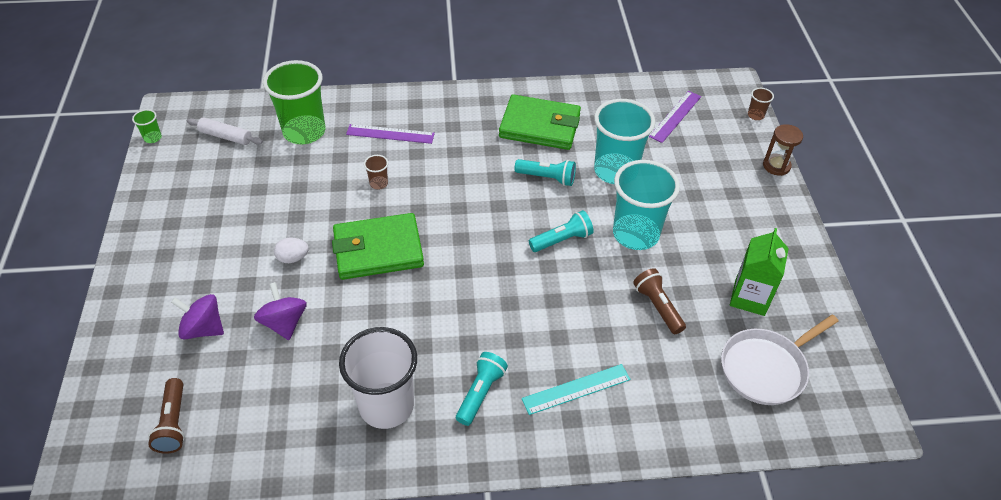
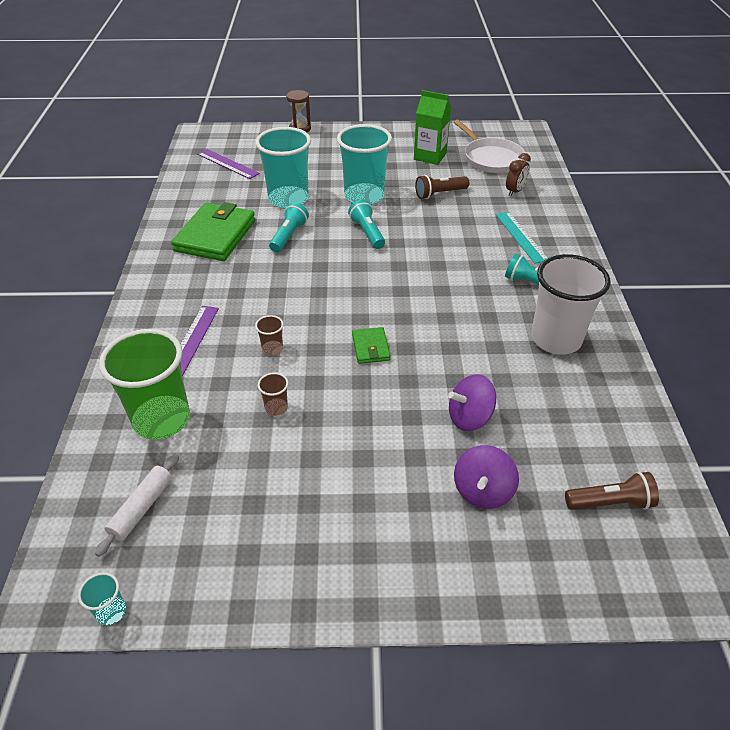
camera: 85 degrees left, 5 degrees down
(153, 138) = (111, 611): green cup -> turquoise cup
(293, 258) = (378, 416): white egg -> none
(378, 250) = (370, 347): green wallet -> green wallet, size x0.48
(683, 391) = (515, 191): none -> brown clock
(755, 115) = (239, 129): brown cup -> brown cup (276, 408)

